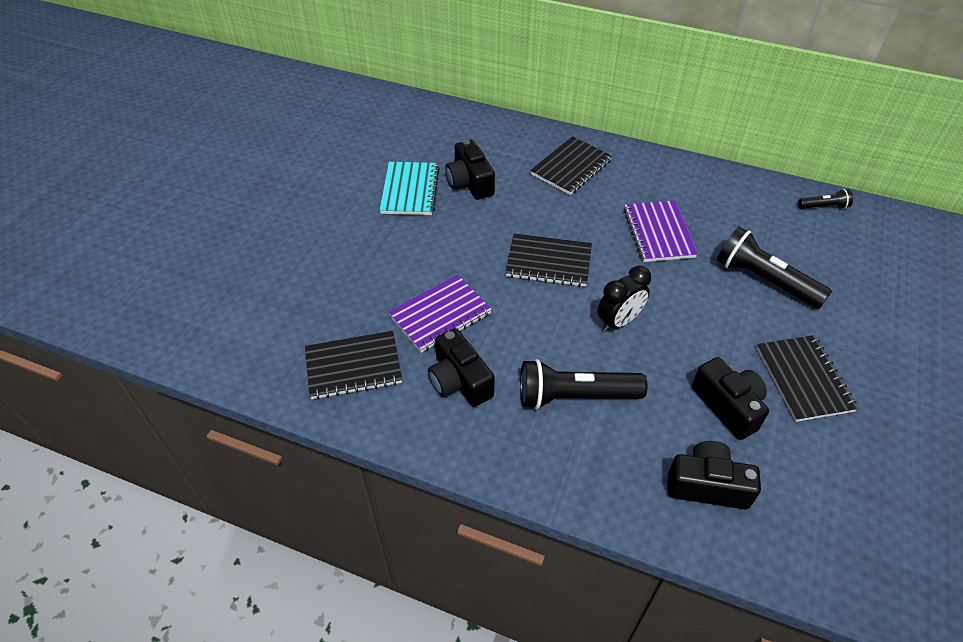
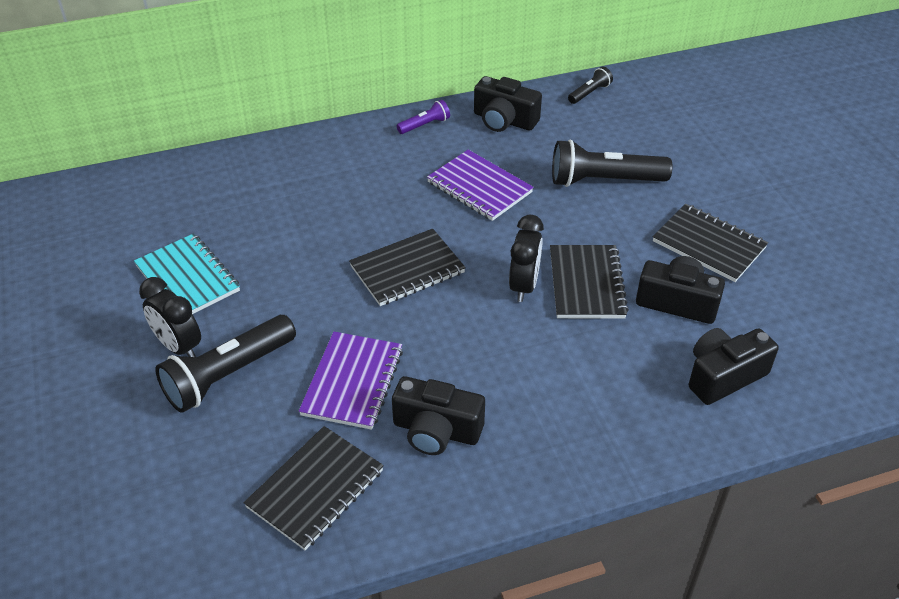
camera: 40 degrees left, 5 degrees down
(365, 229) = (178, 347): none -> black clock
(470, 182) = (247, 236): black camera -> black camera (504, 120)
(571, 167) = (337, 168): black notebook -> black notebook (586, 284)
(575, 396) = (552, 375): black flashlight -> black flashlight (228, 375)
(663, 167) = (425, 125): none -> purple flashlight

